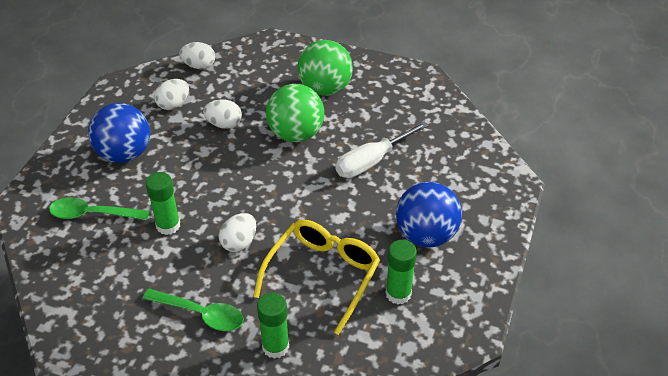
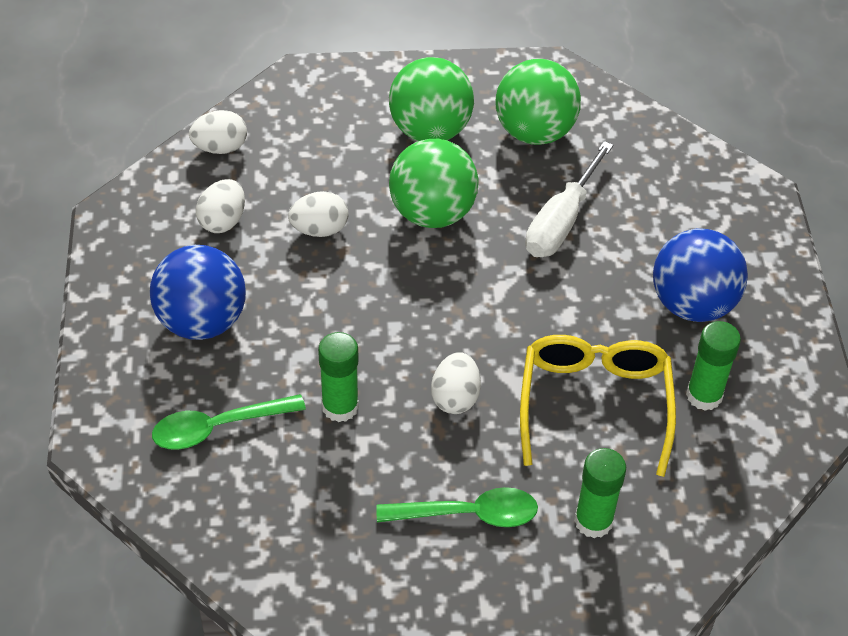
camera: 25 degrees left, 5 degrees up
(388, 106) = (534, 132): none -> green ball

